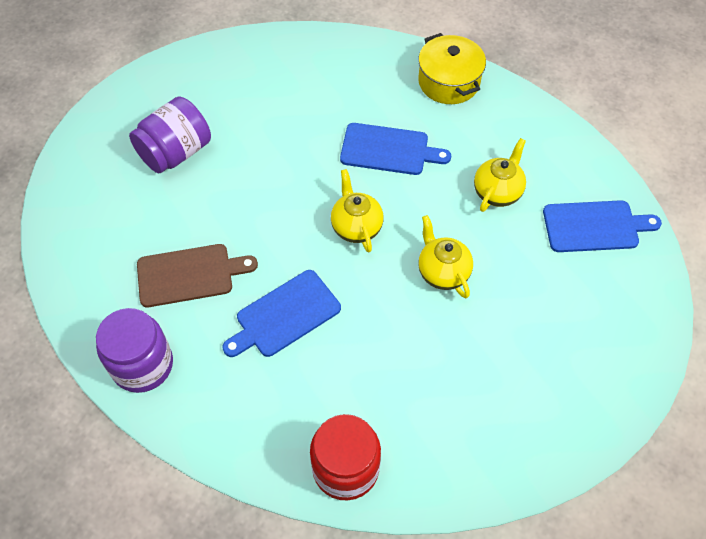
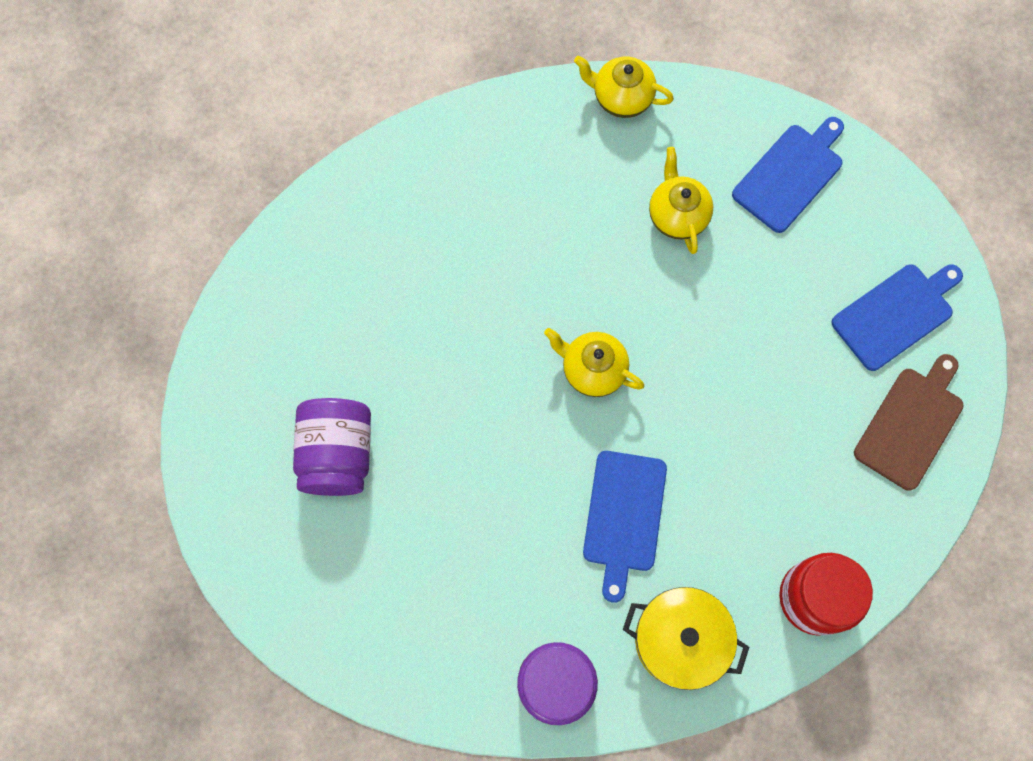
camera: 45 degrees left, 15 degrees up
(189, 275) = (498, 562): brown cutting board -> brown cutting board (911, 424)
(388, 150) = (536, 260): blue cutting board -> blue cutting board (896, 314)
(442, 272) = (711, 343): yellow teapot -> yellow teapot (621, 98)
(449, 82) = (513, 130): yellow pot -> yellow pot (680, 640)

